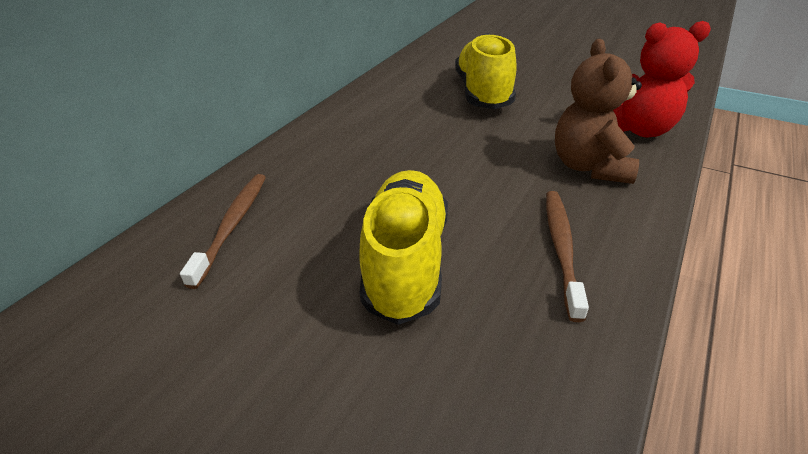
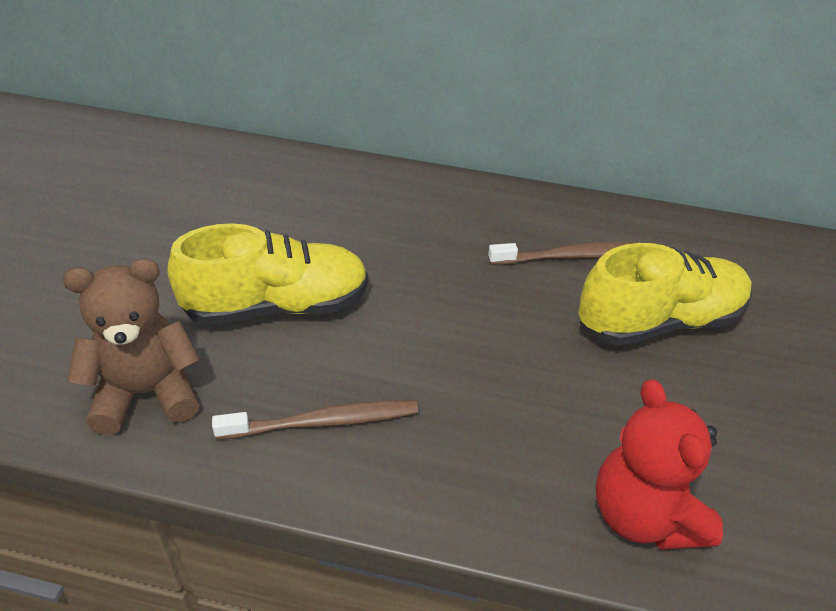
camera: 70 degrees right, 5 degrees up
(233, 225) = (301, 189): brown toothbrush -> brown toothbrush (572, 256)
(589, 167) = (503, 448): brown teddy bear -> brown teddy bear (146, 393)

